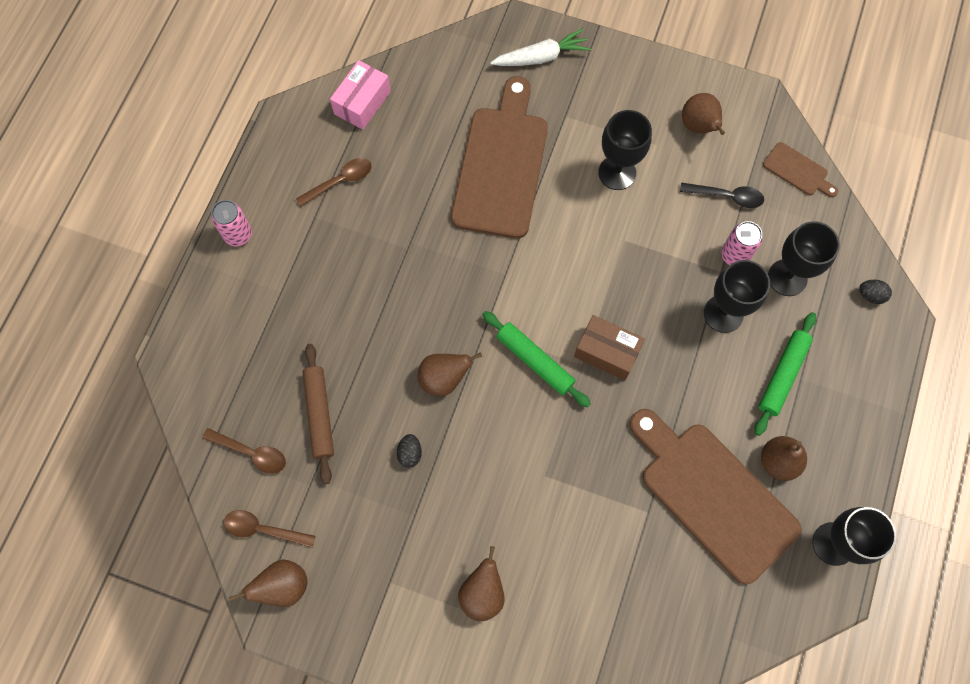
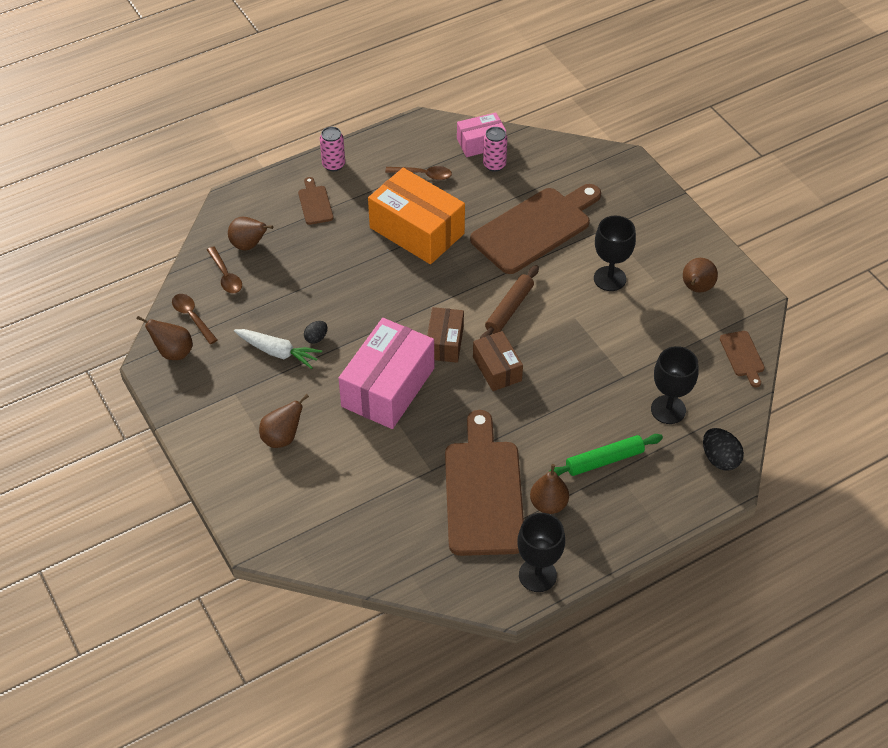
camera: 40 degrees right, 20 degrees down
(262, 296) = (315, 203): none -> brown cutting board
(319, 415) = (284, 283): brown rolling pin -> brown rolling pin (509, 309)
(393, 252) = (417, 230): none -> orange box
(444, 379) = (377, 314): brown pear -> brown pear (249, 245)
(528, 453) = (388, 387): none -> pink box
(535, 361) = (444, 343): green rolling pin -> brown box
(541, 57) = (625, 187): white carrot -> white carrot (278, 352)
(723, 314) = (599, 400): black goblet -> none
(726, 196) = (673, 338): black spoon -> none
(734, 255) = (643, 374): pink can -> pink can (494, 165)
(871, 295) = (719, 459): black egg -> black egg, size x1.65

